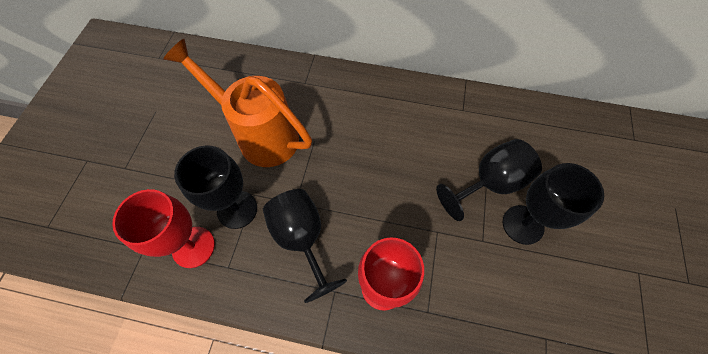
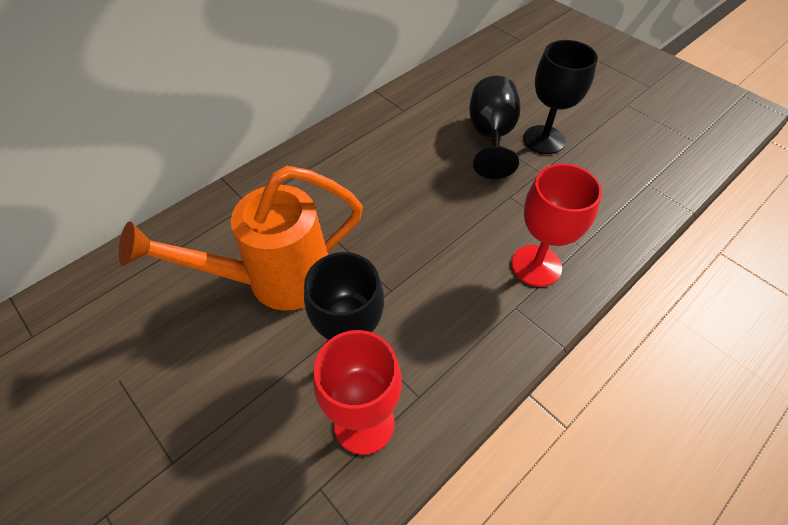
camera: 55 degrees left, 10 degrees down
(302, 238) = (437, 305): black goblet -> none

